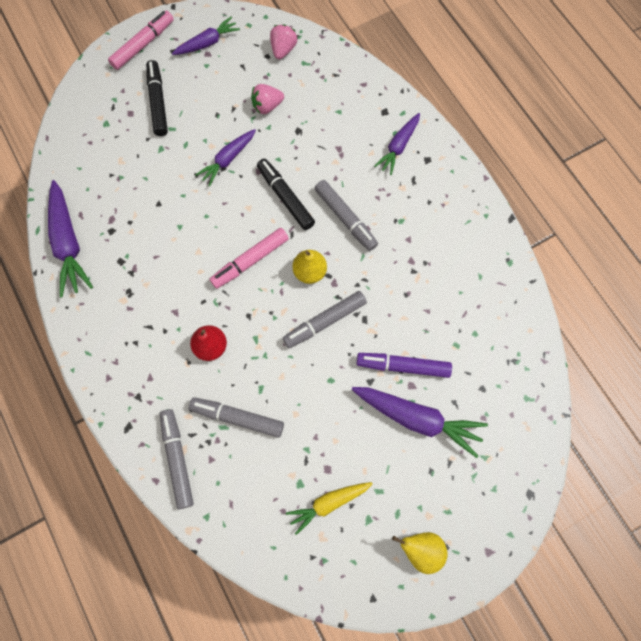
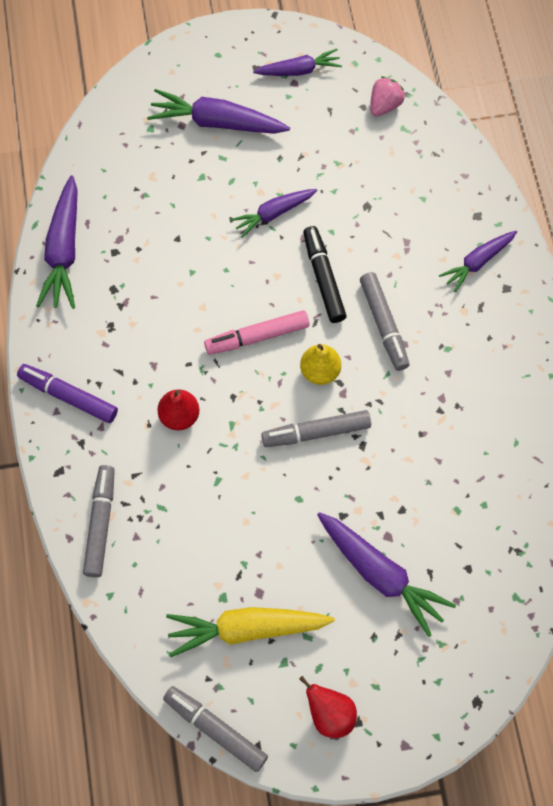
camera: 20 degrees right, 5 degrees down
(143, 45) = (224, 50): pink marker -> none
(158, 102) = (217, 122): black marker -> purple carrot
(237, 418) = (180, 503): grey marker -> grey marker (215, 729)
(267, 106) = (341, 166): pink strawberry -> none
(329, 503) = (247, 629): yellow carrot -> yellow carrot, size x1.58
(403, 366) = (386, 512): purple marker -> purple marker (68, 396)
(420, 549) = (329, 714): yellow pear -> red pear

